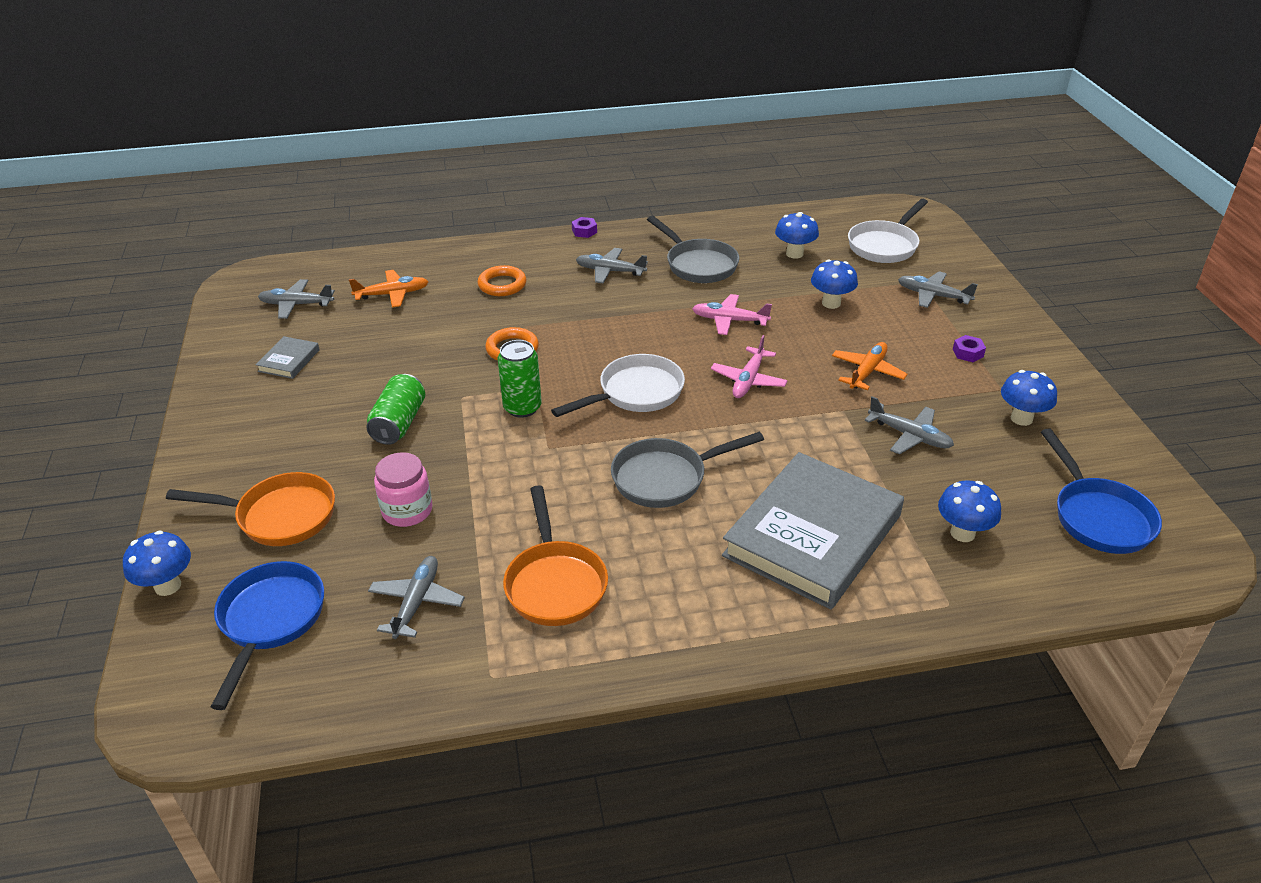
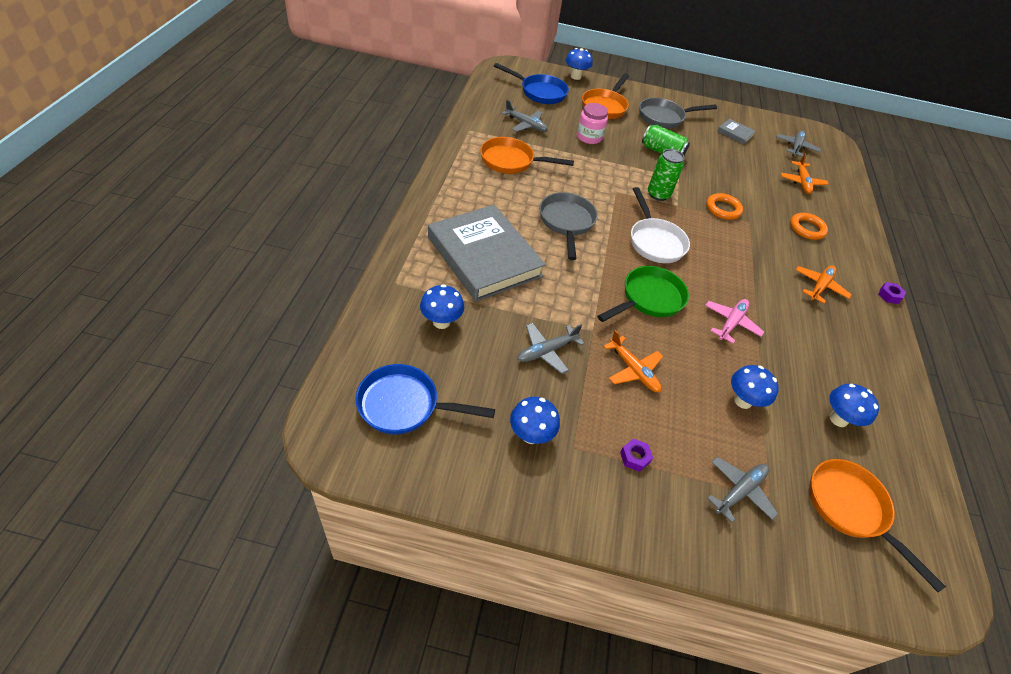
camera: 105 degrees right, 10 degrees up
(610, 271) = (819, 287): grey plane -> orange plane
(698, 264) = (824, 342): grey pan -> grey pan (664, 117)
(748, 380) = (648, 299): pink plane -> green pan
(885, 245) = (850, 509): white pan -> orange pan

